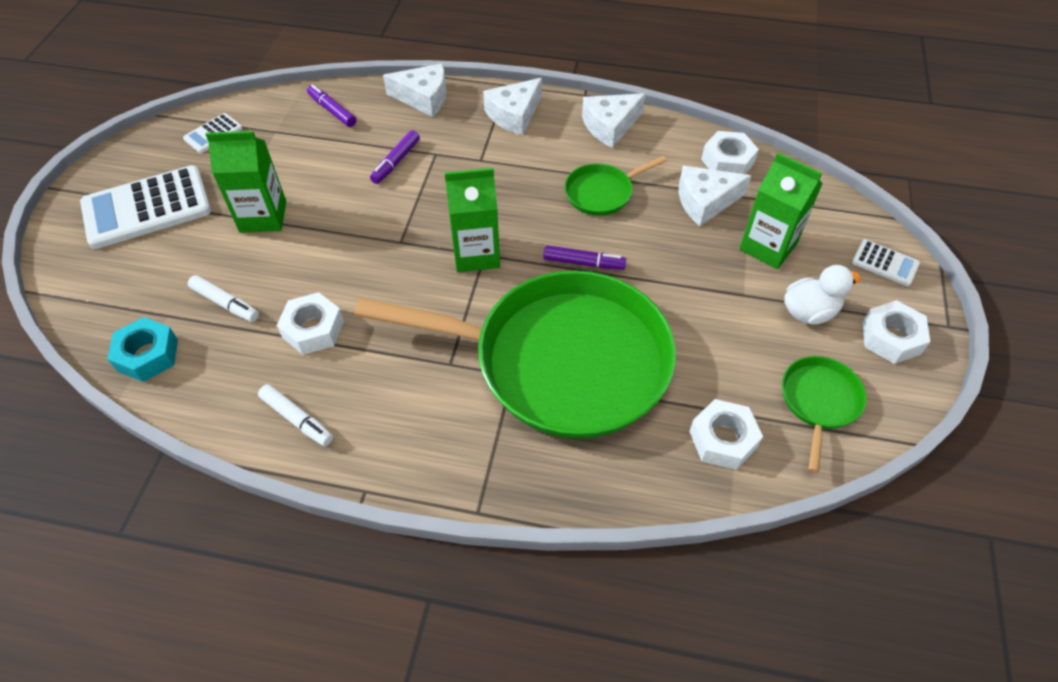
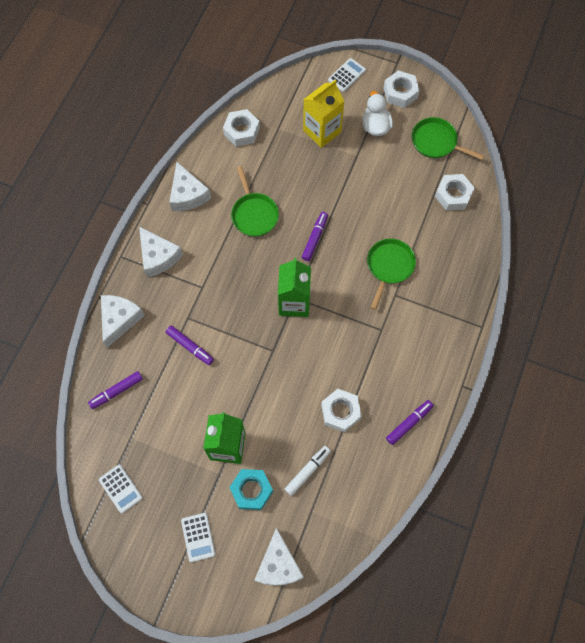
camera: 80 degrees left, 15 degrees up
(147, 208) = (198, 537): white calculator -> white calculator, size x0.47
(148, 355) = (344, 522): turquoise nut -> turquoise nut (251, 490)
(297, 419) = (409, 423): white marker -> purple marker
(560, 361) = (389, 266): green pan -> green pan, size x0.41
(705, 201) = (276, 155): white cheese -> white cheese (278, 565)
(768, 246) = (322, 131): green carton -> yellow carton

